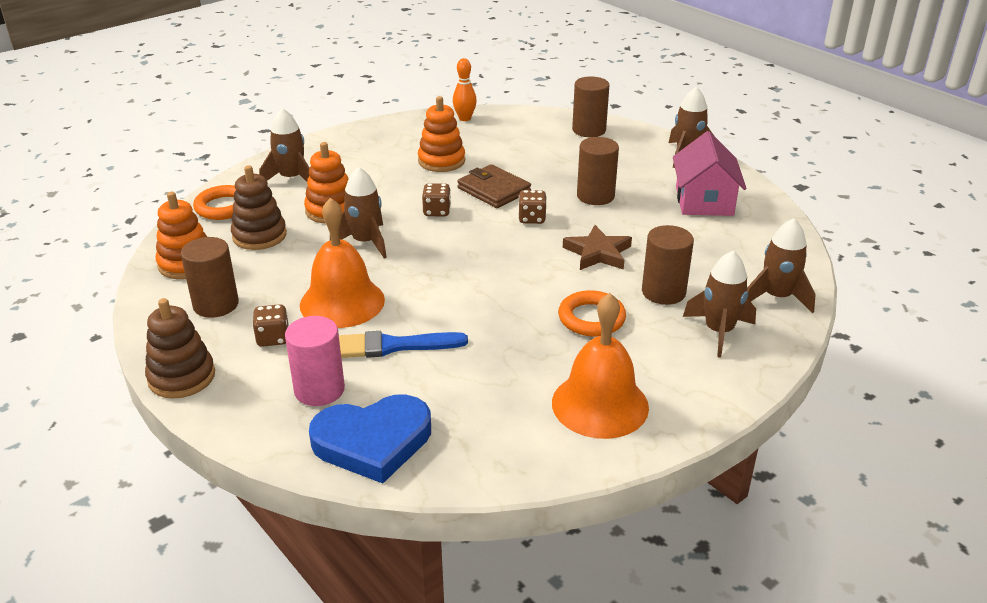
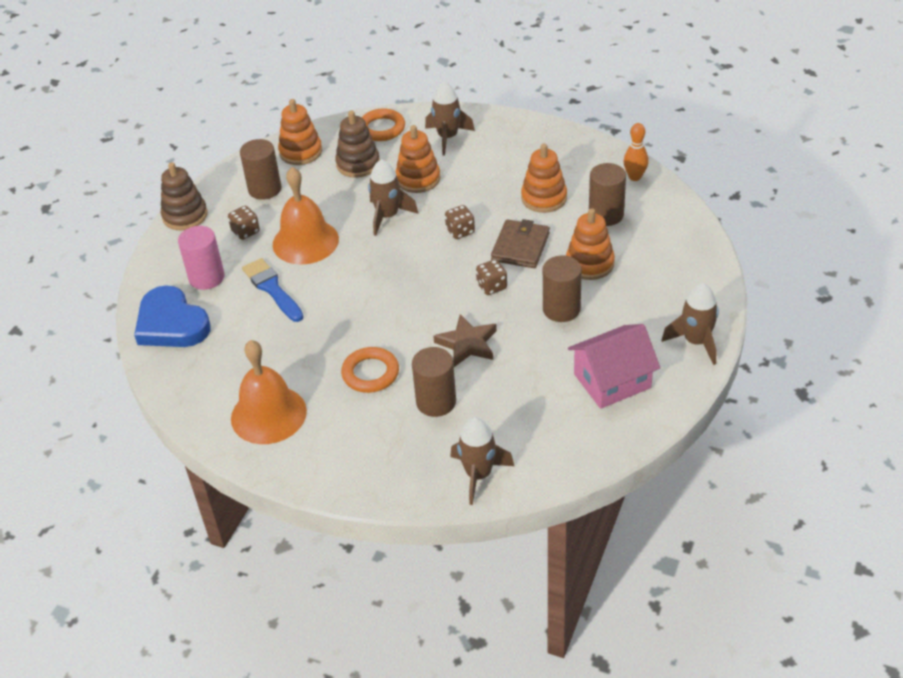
camera: 65 degrees right, 10 degrees up
(551, 167) = (589, 263): none -> orange stacking toy
(589, 130) = (686, 259): brown cylinder -> brown cylinder (606, 215)
(718, 331) = (401, 452): brown rocket -> none

